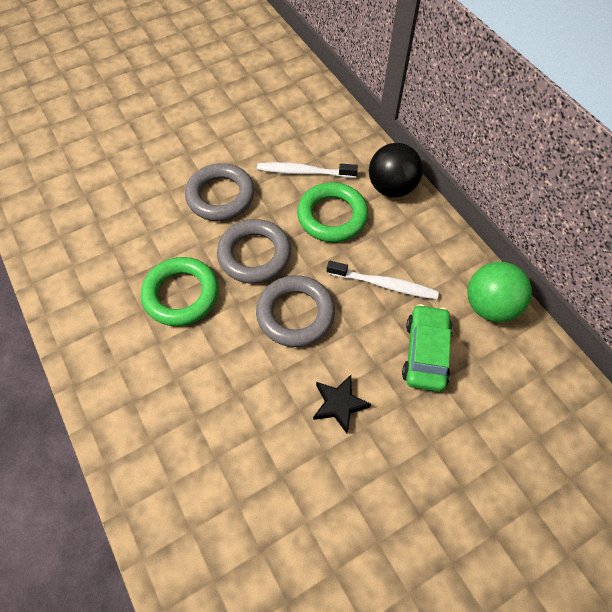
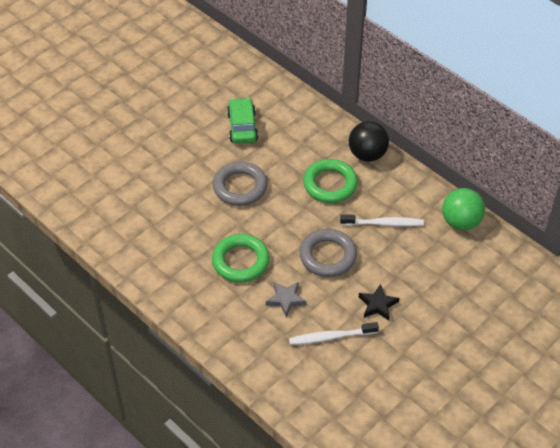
camera: 15 degrees left, 10 degrees down
(217, 364) = (286, 299): none -> grey star
(254, 255) = (283, 223): grey ring -> none
(304, 172) = (297, 156): white toothbrush -> white toothbrush (331, 337)
(425, 353) = (425, 261): green car -> green car (242, 127)

